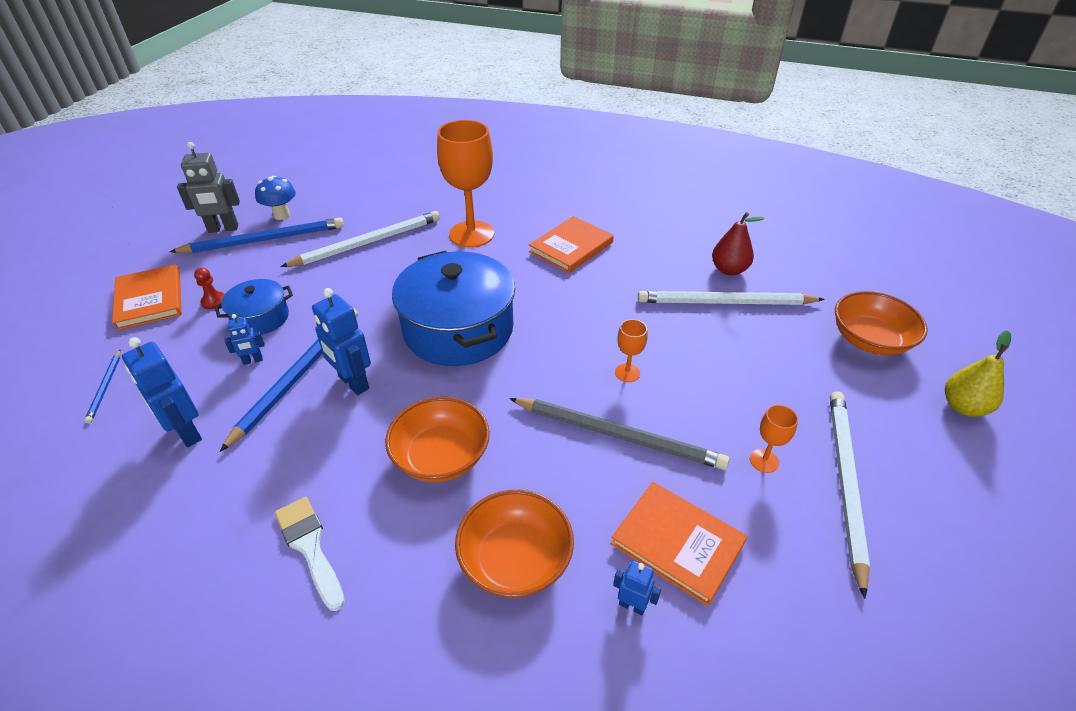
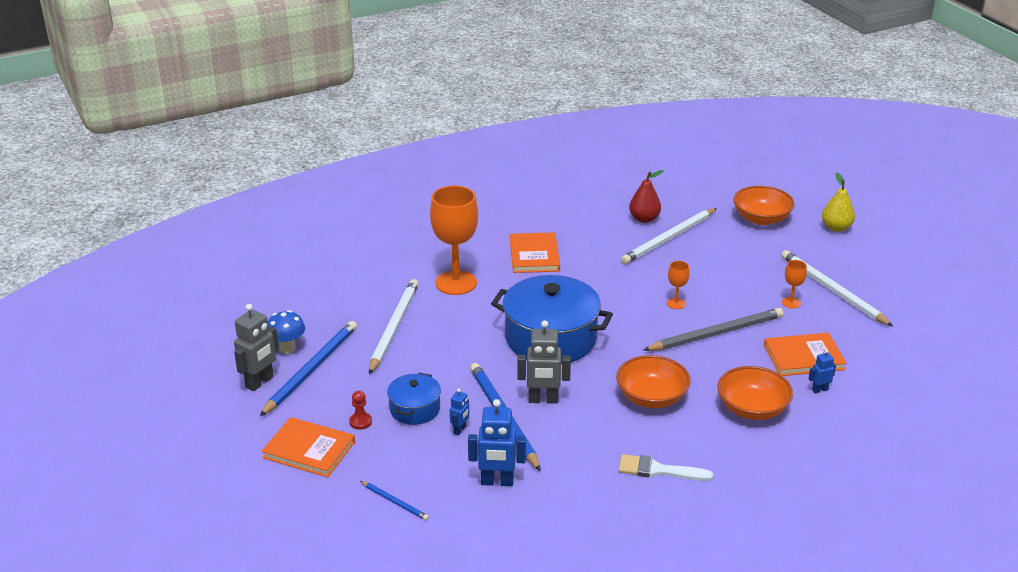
camera: 45 degrees left, 10 degrees down
(353, 383) = (543, 400): blue robot -> grey robot

